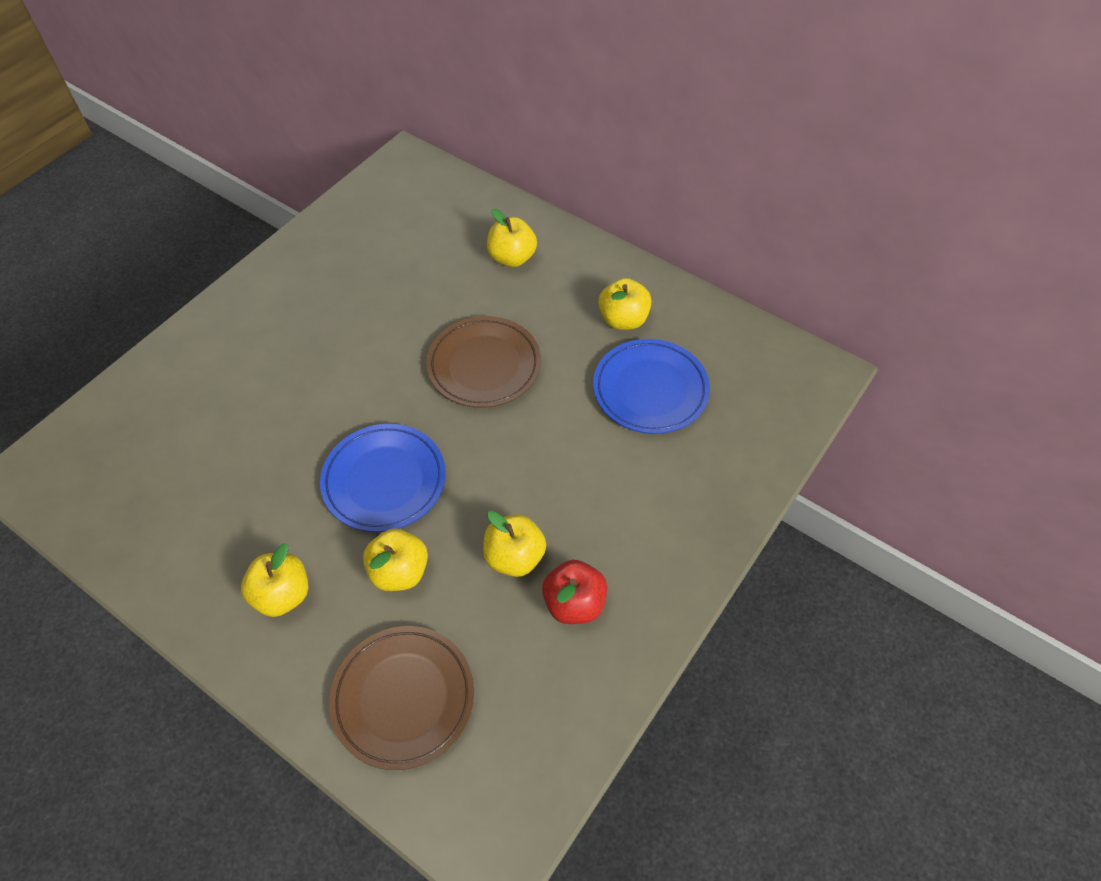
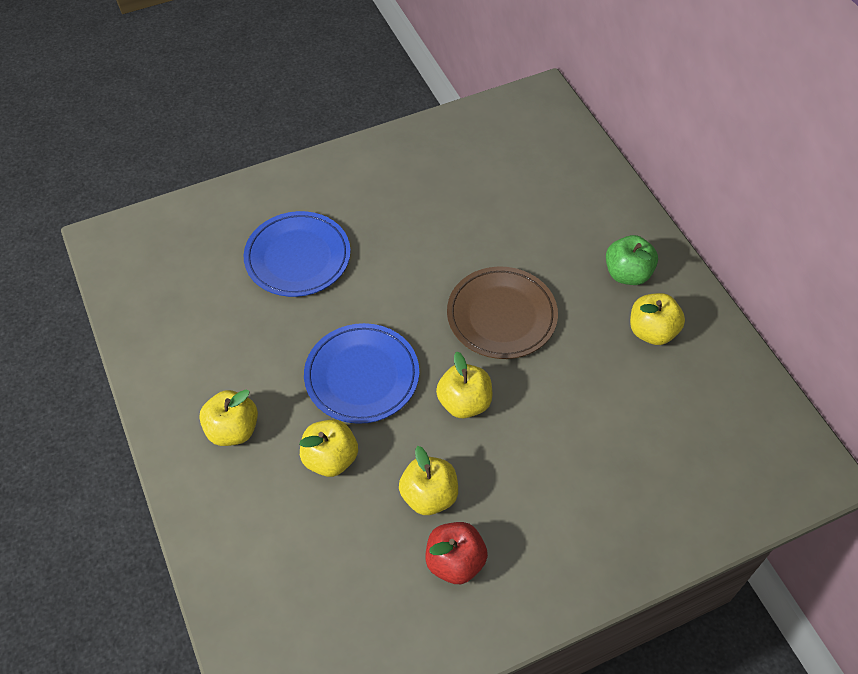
camera: 30 degrees right, 0 degrees up
(403, 698) = (275, 562): brown plate -> none
(512, 258) = (584, 228): yellow apple -> yellow apple (464, 402)
(573, 280) = (627, 274): none -> green apple
(650, 390) = (637, 408): blue plate -> blue plate (298, 257)

